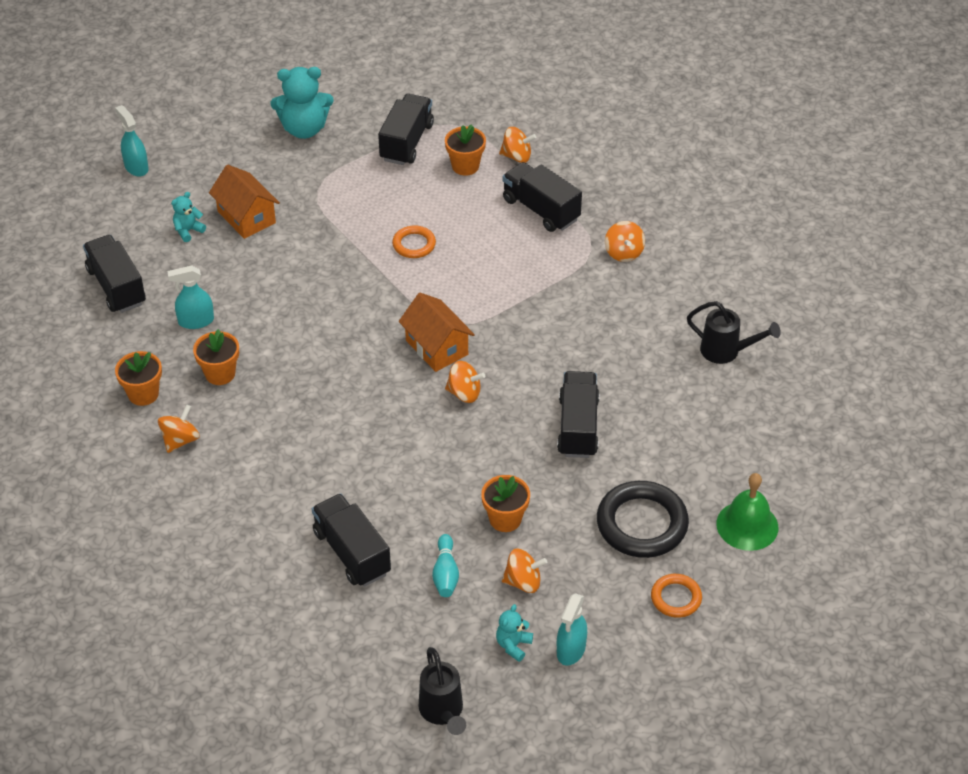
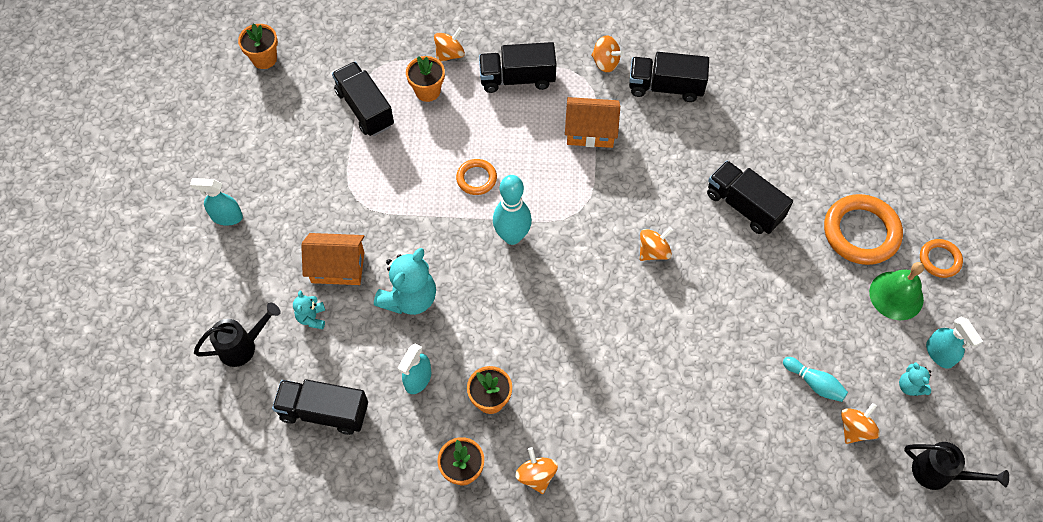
camera: 50 degrees left, 15 degrees up
(136, 167) = (200, 307): turquoise spray bottle -> turquoise spray bottle (226, 217)
(304, 129) = (280, 163): turquoise teddy bear -> turquoise teddy bear (409, 298)
(352, 552) = (747, 431): black truck -> black truck (665, 87)
(383, 298) = (512, 236): none -> turquoise bowling pin
(437, 347) = (593, 237): orange house -> orange house (590, 131)
(505, 519) = (793, 310): orange flower pot -> orange flower pot (264, 59)
(523, 582) = (858, 340): orange spinning top -> orange spinning top (855, 429)
(642, 524) = (861, 232): black ring -> orange ring
(726, 352) = (748, 74): black watering can -> black watering can (243, 346)
(747, 525) = (908, 175): green bell -> green bell (896, 295)

